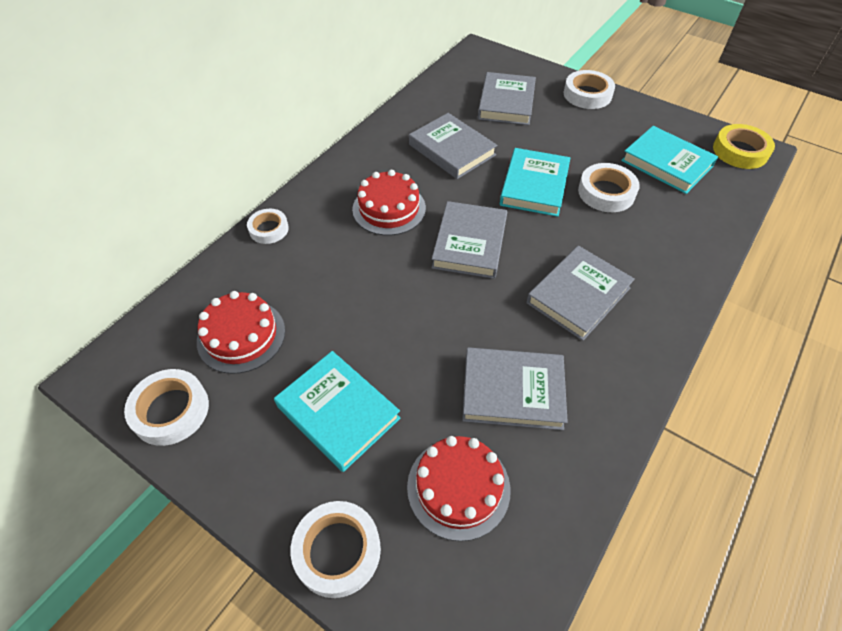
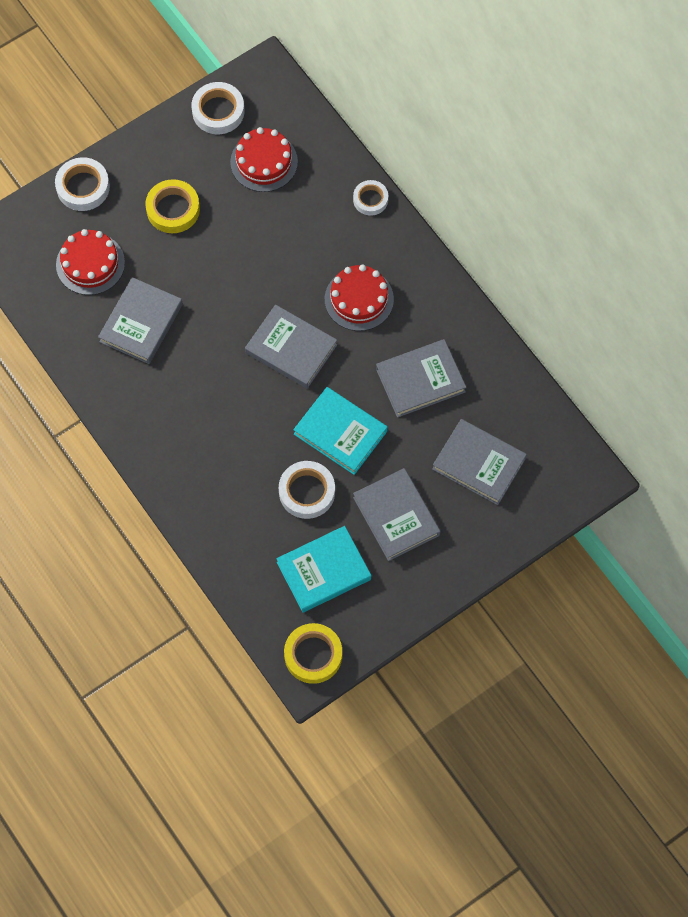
camera: 110 degrees right, 15 degrees up
(338, 412) = (173, 209): turquoise book -> yellow tape
(578, 295) = (203, 407): grey book -> grey book (396, 516)
(587, 94) = (463, 555): white tape -> none

